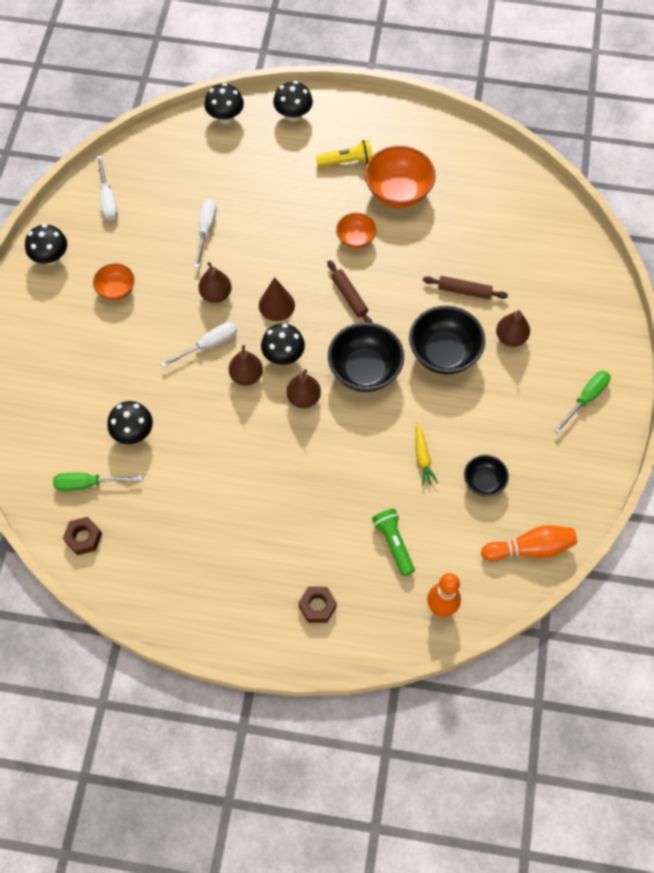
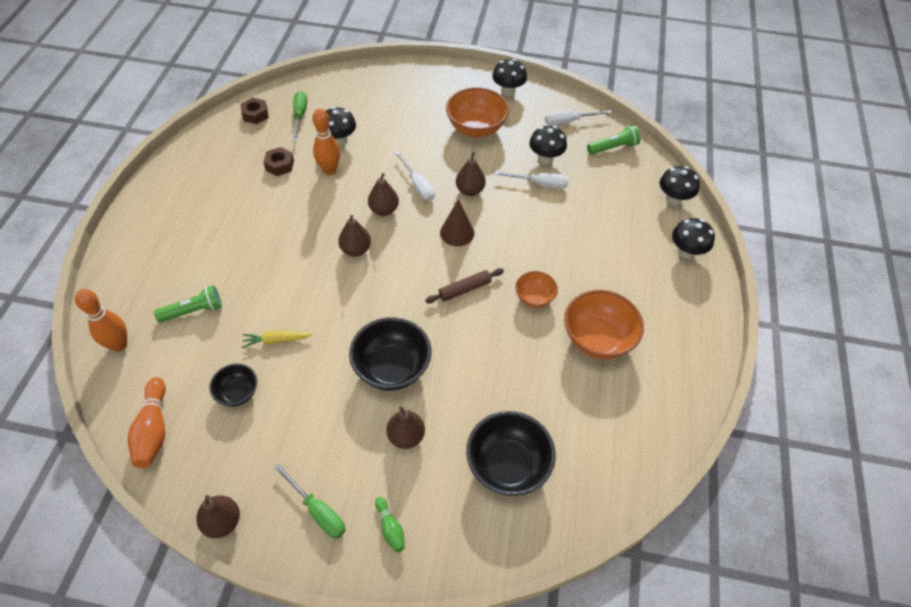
camera: 90 degrees right, 10 degrees down
(116, 290) = (476, 128): orange bowl -> orange bowl, size x1.77
(151, 161) = (613, 148): none -> green flashlight
(185, 438) = (329, 170): none -> orange bowling pin
(283, 356) = (402, 236): black mushroom -> black mushroom (545, 158)
(317, 606) = (153, 253): brown nut -> brown nut (279, 165)
(347, 161) = (632, 294): yellow flashlight -> none
(364, 370) = (379, 298): black bowl -> black bowl (507, 465)
(464, 291) = (469, 394): brown rolling pin -> none
(592, 344) = (390, 528): none -> green bowling pin
(606, 470) = (222, 522): none -> brown pear

